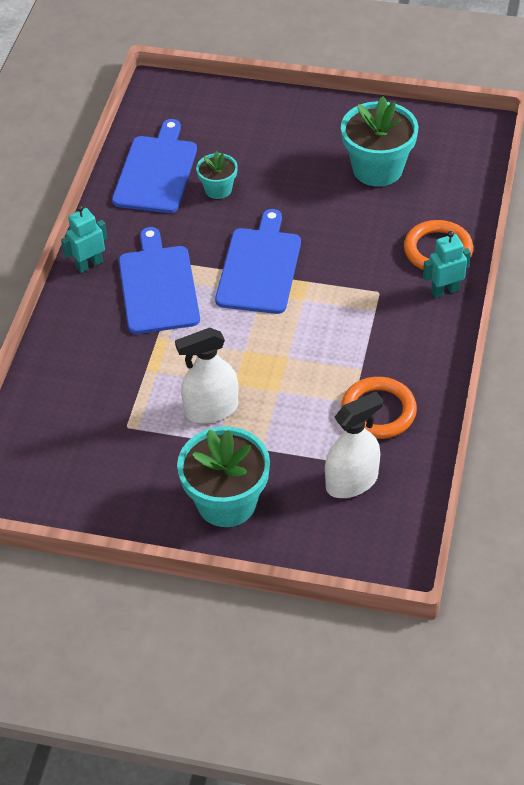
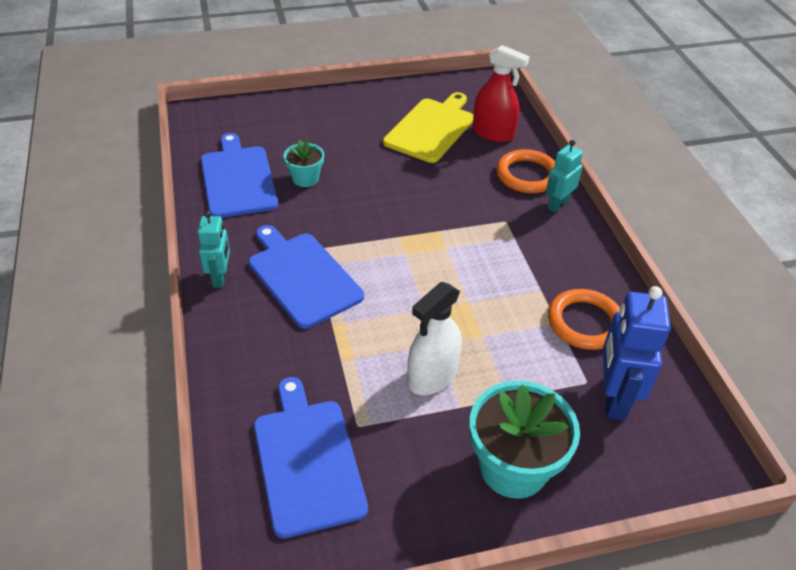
camera: 30 degrees left, 5 degrees down
(89, 264) = (220, 277): turquoise robot -> turquoise robot turned 150 degrees clockwise
(260, 267) = (388, 231): blue cutting board -> blue cutting board (307, 460)
(352, 482) = (613, 398): white spray bottle -> blue robot
(377, 169) = (431, 128): turquoise flower pot -> yellow cutting board
(438, 193) = (493, 133): none -> red spray bottle

